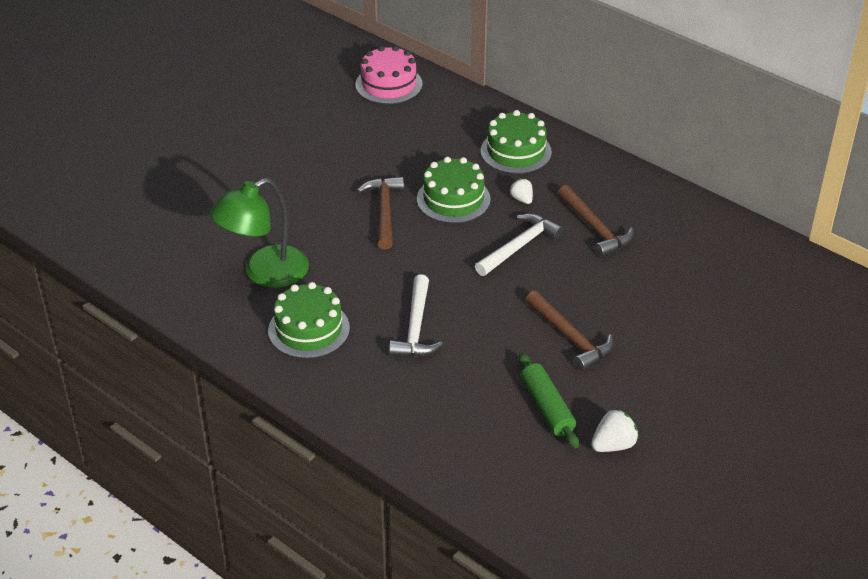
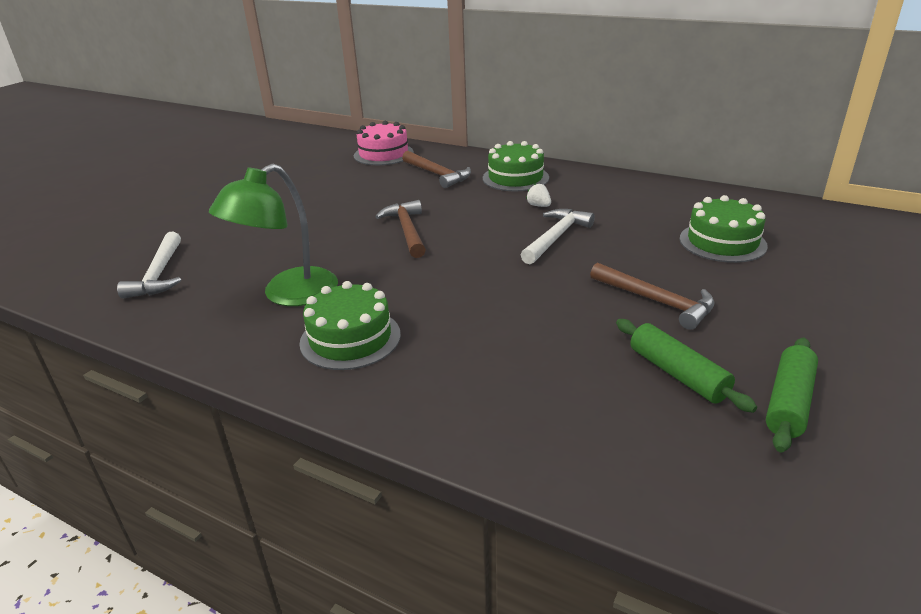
camera: 10 degrees left, 10 degrees down
(415, 328) = (478, 318): white hammer -> white hammer (159, 274)
(453, 199) = (473, 214): green cake -> green cake (722, 242)
(594, 228) = (621, 216): brown hammer -> brown hammer (437, 174)
(613, 445) = (789, 402): white strawberry -> green rolling pin

